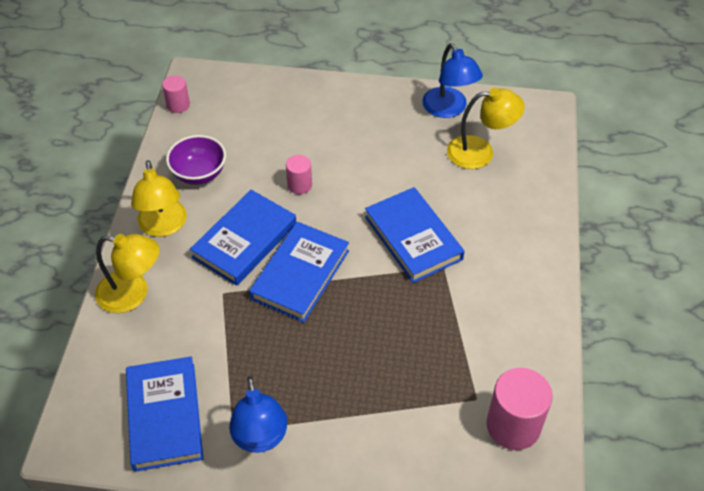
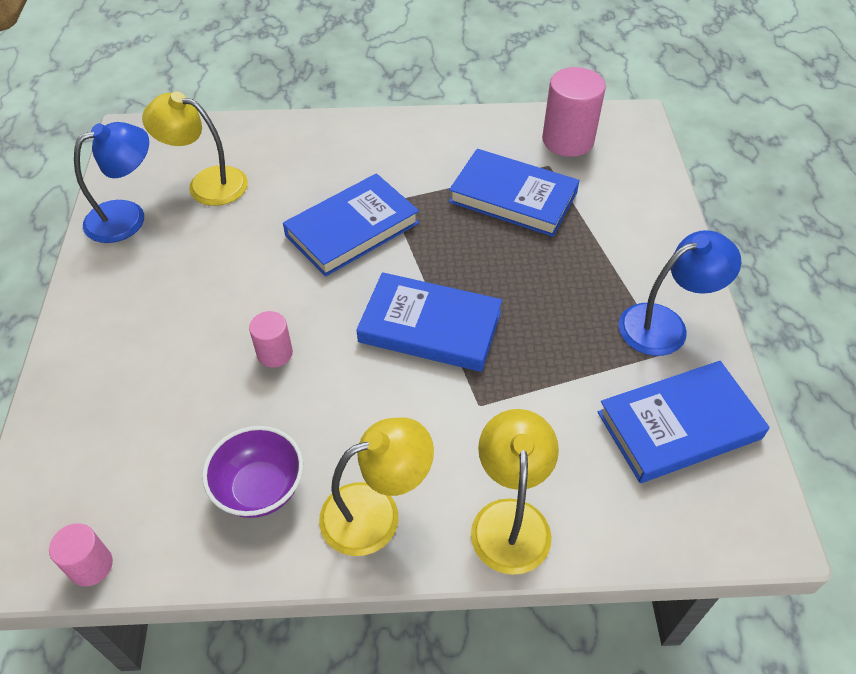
camera: 100 degrees left, 0 degrees up
(245, 241) = (385, 398): blue book -> blue book (513, 197)
(480, 152) = (206, 183): yellow lamp -> yellow lamp turned 60 degrees counterclockwise

